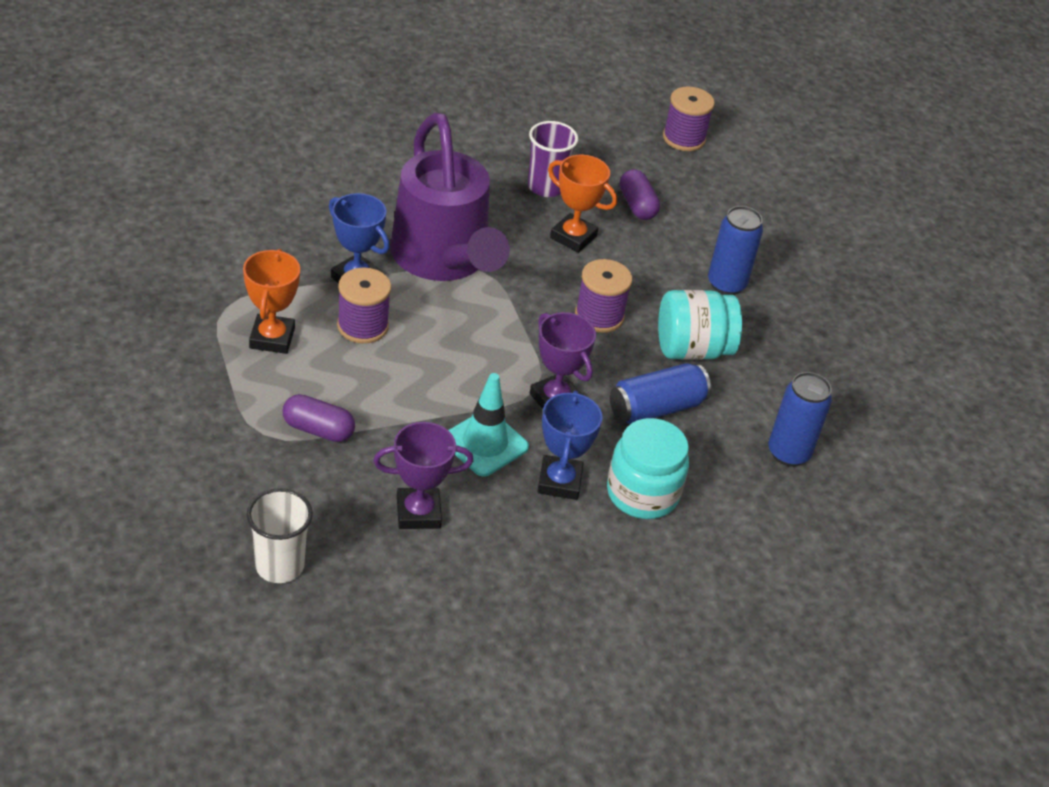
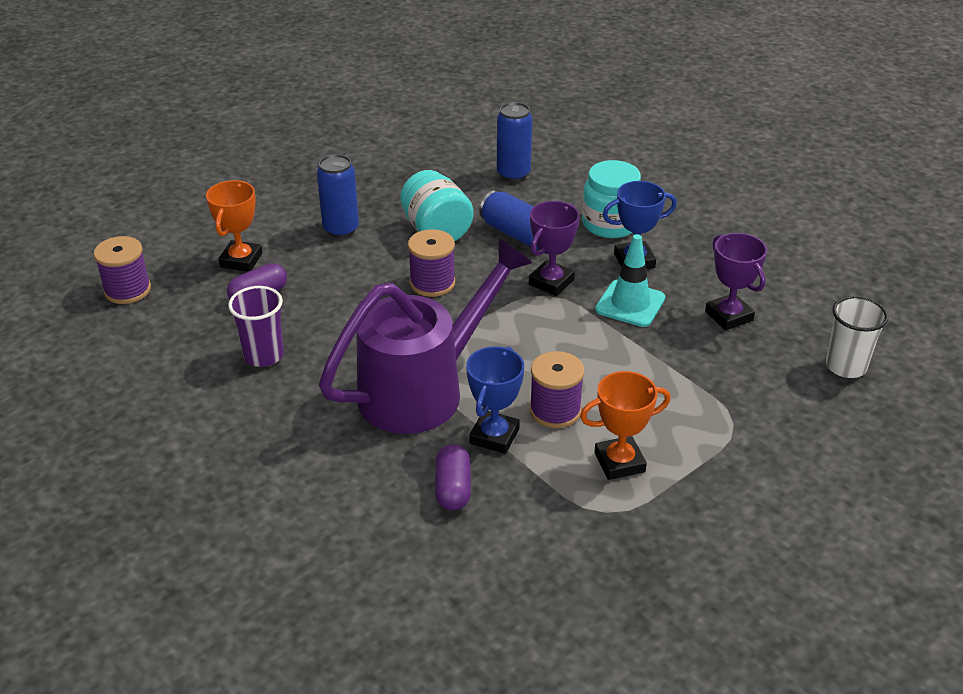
camera: 105 degrees left, 5 degrees down
(318, 429) = (699, 394): purple capsule -> purple capsule (453, 488)
(573, 237) = (333, 321): orange trophy -> orange trophy (241, 260)

